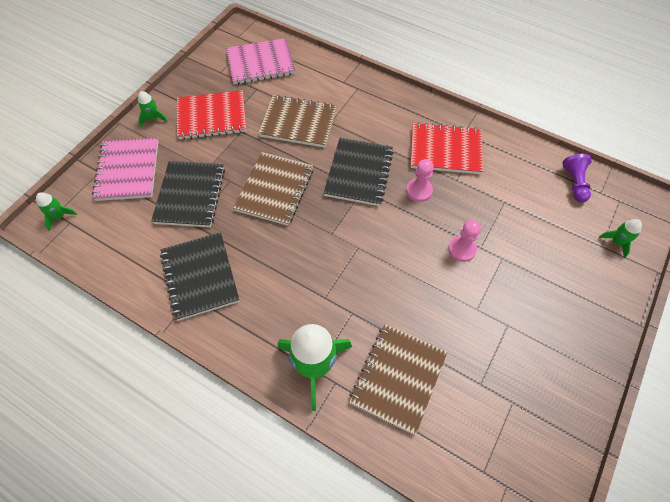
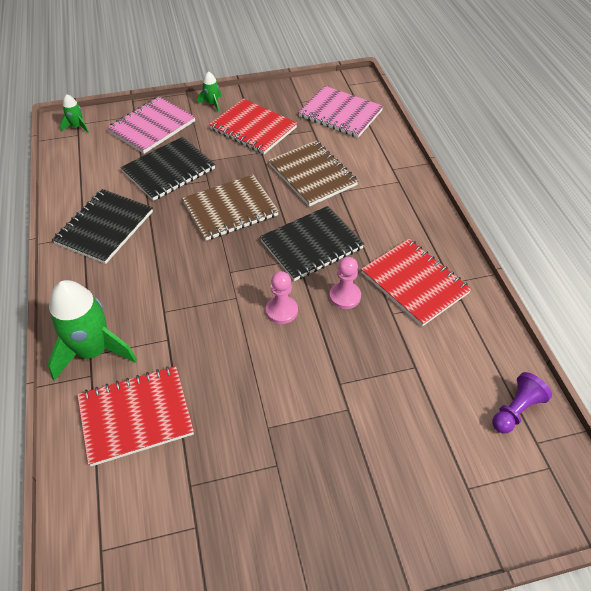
camera: 45 degrees right, 10 degrees down
(398, 378) = (136, 416): brown notebook -> red notebook
(462, 249) = (320, 371): pink pawn -> pink pawn (281, 311)
(617, 242) = (490, 500): green rocket -> none

